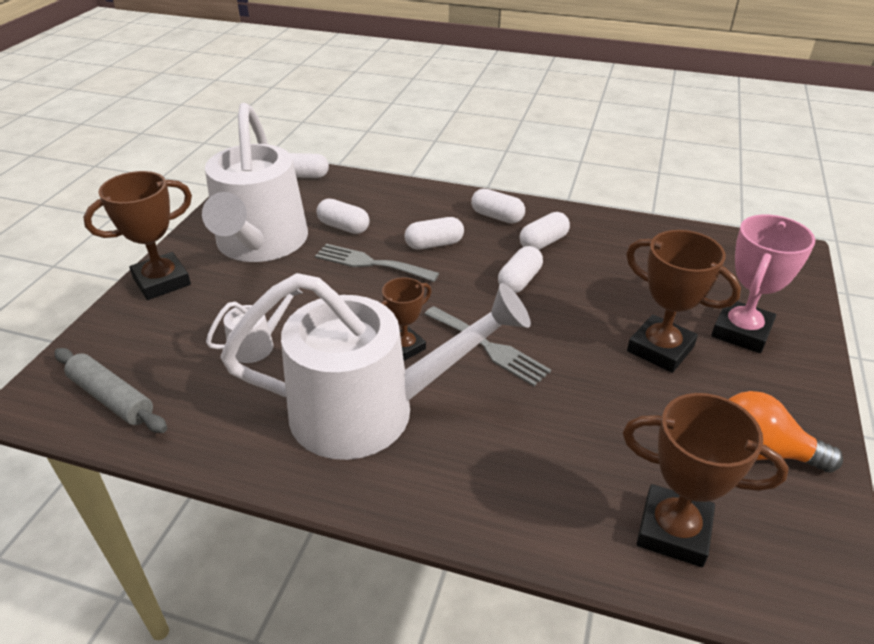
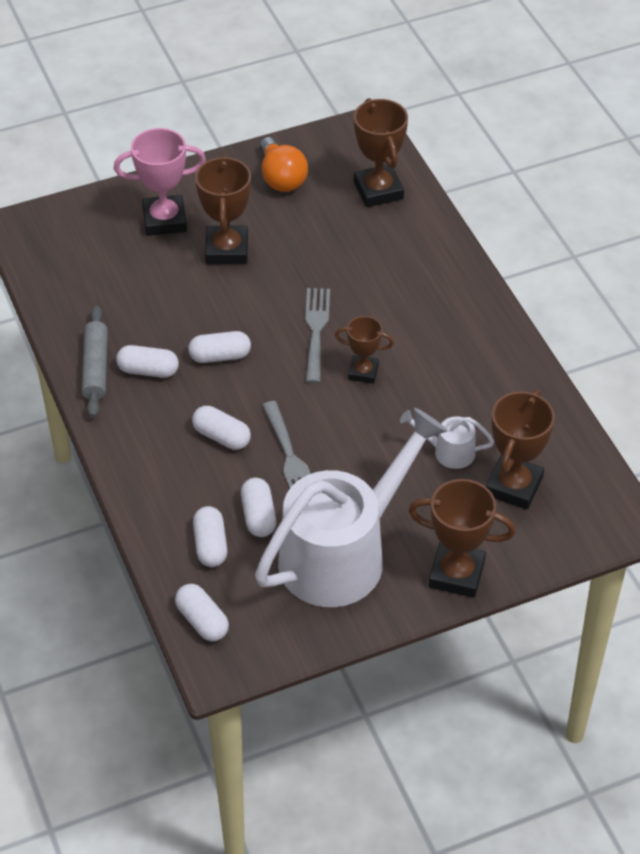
camera: 130 degrees left, 10 degrees up
(112, 398) = (574, 483): grey rolling pin -> grey rolling pin (96, 368)
(171, 359) = (513, 486): none -> brown trophy
(371, 411) = (435, 350): white watering can -> none
(497, 217) = (134, 422): white capsule -> white capsule (210, 545)

